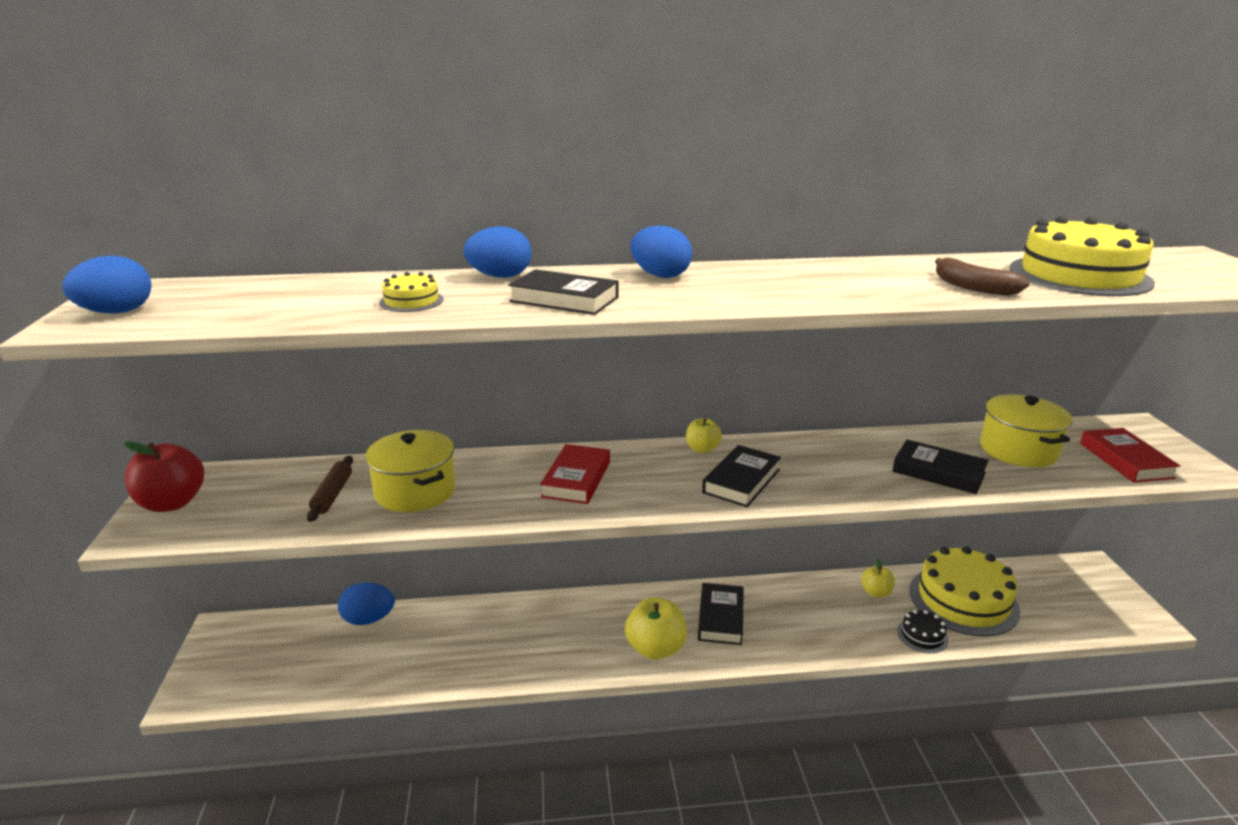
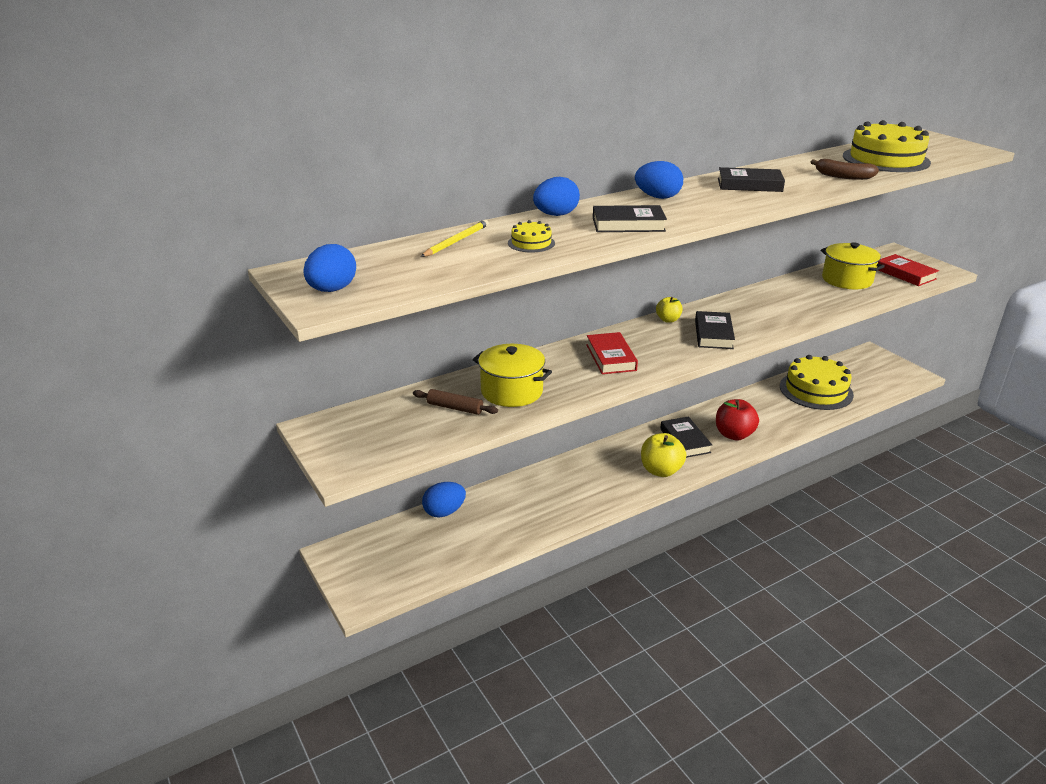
camera: 25 degrees left, 5 degrees up
(172, 503) = (338, 444): red apple -> red apple (734, 435)
(332, 494) = (455, 408): brown rolling pin -> brown rolling pin turned 45 degrees counterclockwise
(339, 286) = (456, 241): none -> yellow pencil
(876, 592) = (764, 399): yellow apple -> none
(922, 635) = (808, 417): black cake -> none
(938, 472) = (817, 303): black book -> black book (749, 185)

